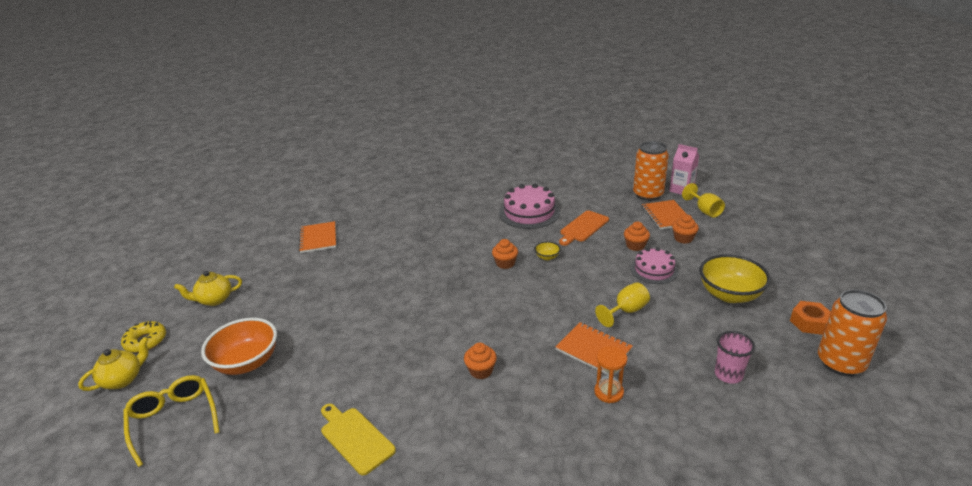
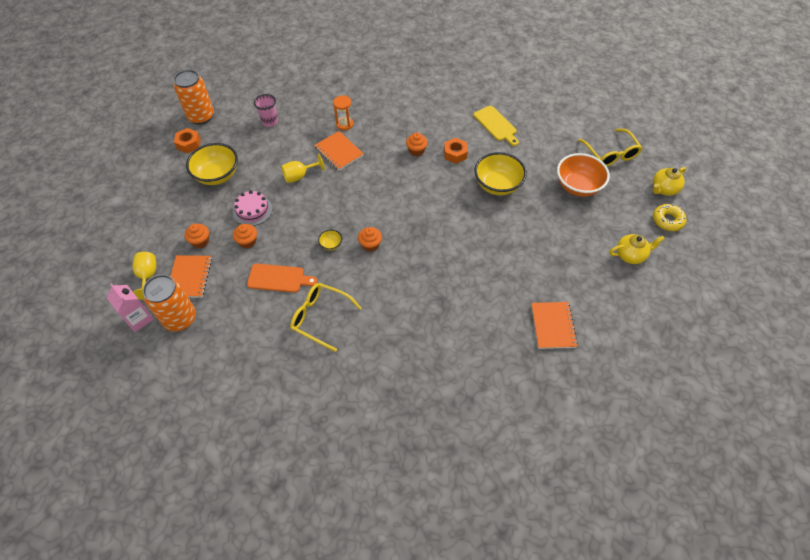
camera: 170 degrees left, 25 degrees up
(360, 345) = (497, 185): none -> yellow bowl
(421, 376) = (455, 154): none -> orange nut
(529, 212) = (320, 317): pink cake -> yellow glasses
(583, 227) = (278, 278): orange cutting board -> orange cutting board turned 45 degrees clockwise

